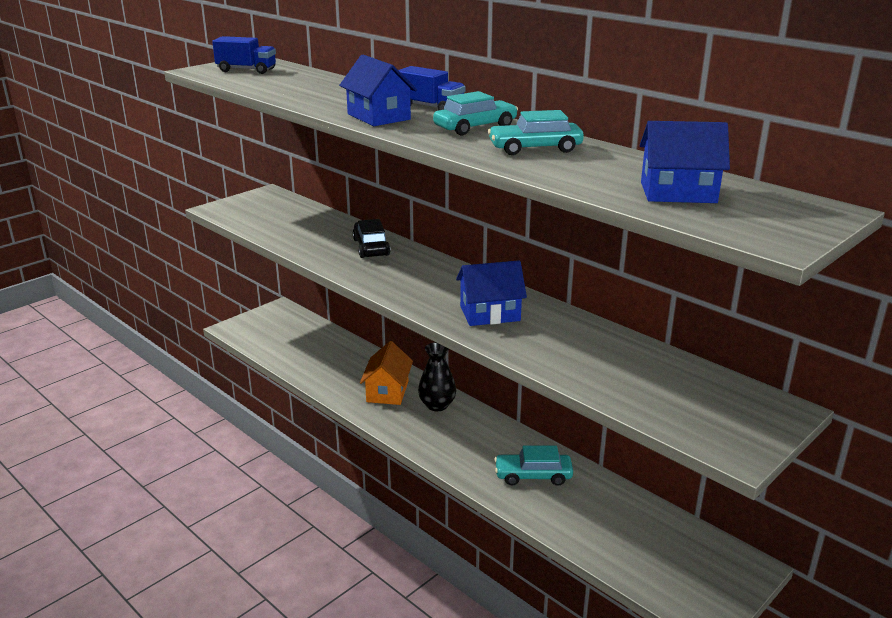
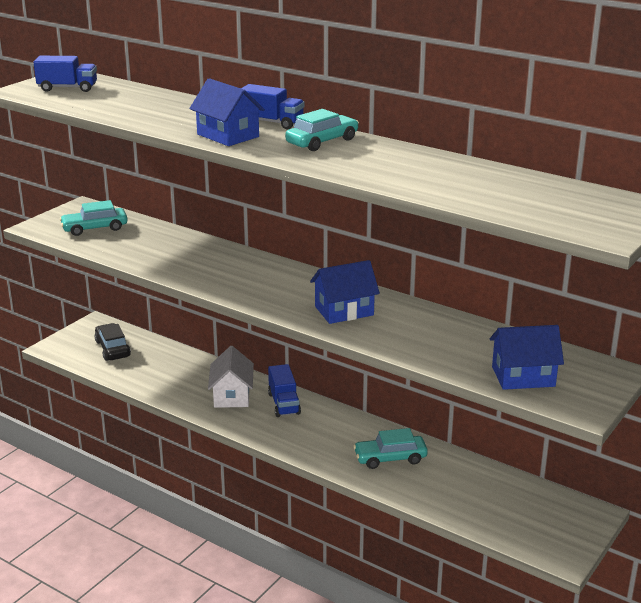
camera: 10 degrees left, 0 degrees up
(371, 247) = (210, 256): black car -> black car (112, 349)
(387, 391) = (232, 395): orange house -> white house
(437, 405) = (284, 403): black vase -> blue truck
(535, 148) = (384, 161): turquoise car -> turquoise car (95, 228)
(678, 192) = (518, 196): blue house -> blue house (523, 376)

